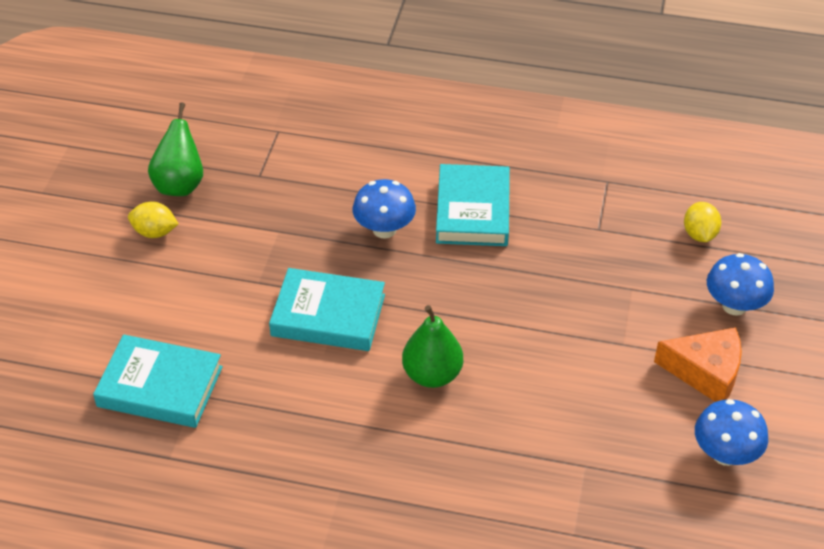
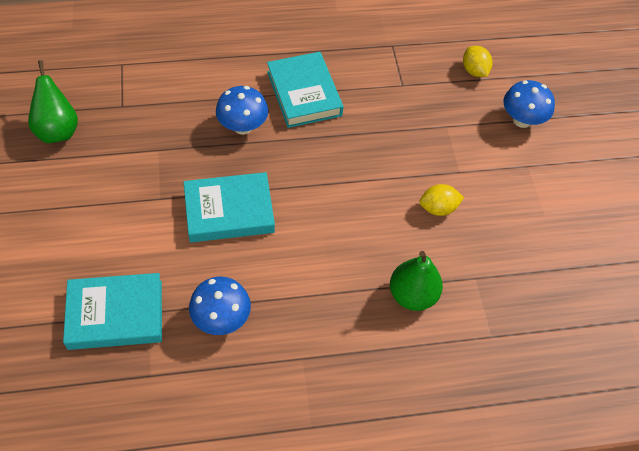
camera: 25 degrees left, 10 degrees up
(155, 232) = (53, 178): yellow lemon -> yellow lemon (438, 208)
(432, 374) = (331, 237): green pear -> green pear (412, 295)
(705, 372) = (525, 177): orange cheese -> none
(725, 454) = (566, 237): blue mushroom -> blue mushroom (221, 319)

